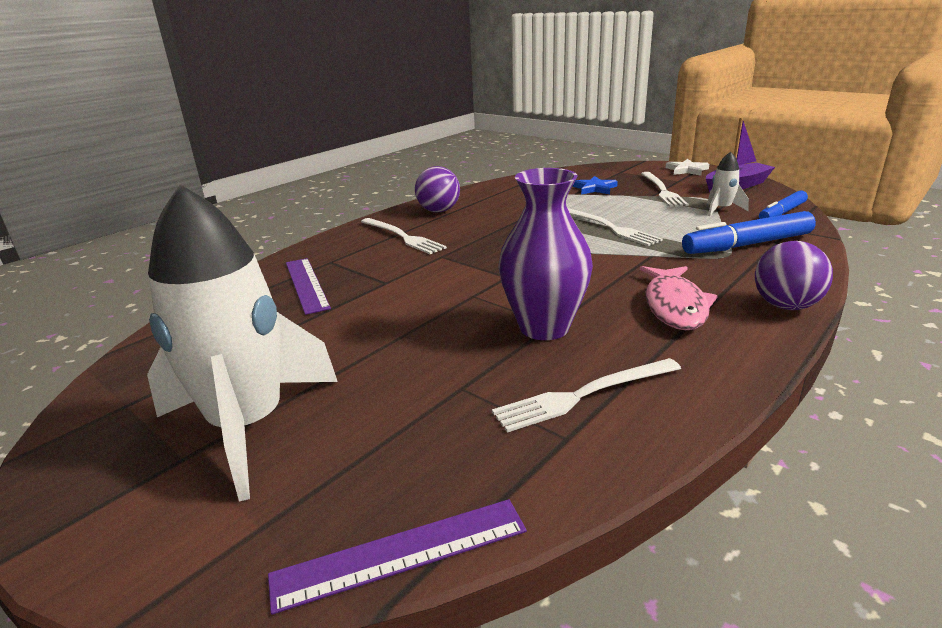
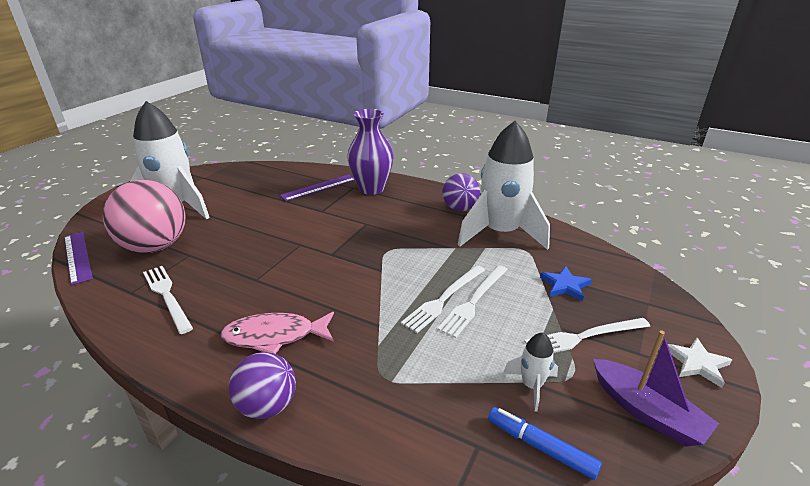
camera: 75 degrees right, 5 degrees up
(403, 237) = (399, 203): white fork -> white fork (474, 301)
(412, 431) = (155, 246): none -> pink ball
(501, 200) = (500, 233): none -> white rocket
(544, 327) = (250, 276): purple vase -> purple vase (371, 189)
(747, 244) = (416, 396): blue marker -> none

